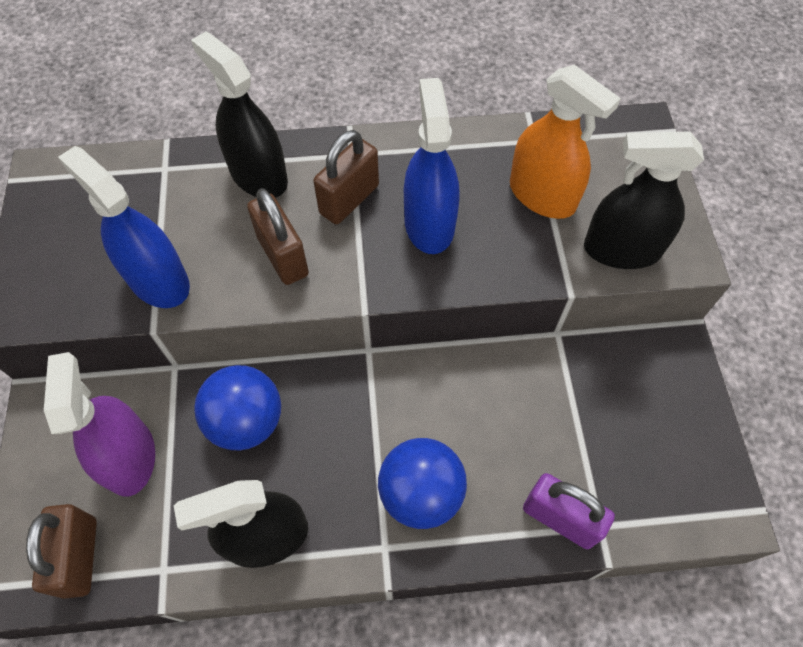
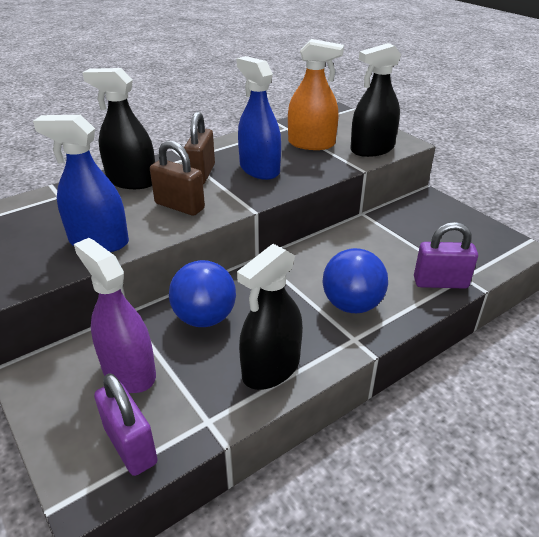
camera: 30 degrees left, 25 degrees down
(80, 557) = (131, 445): brown padlock -> purple padlock

